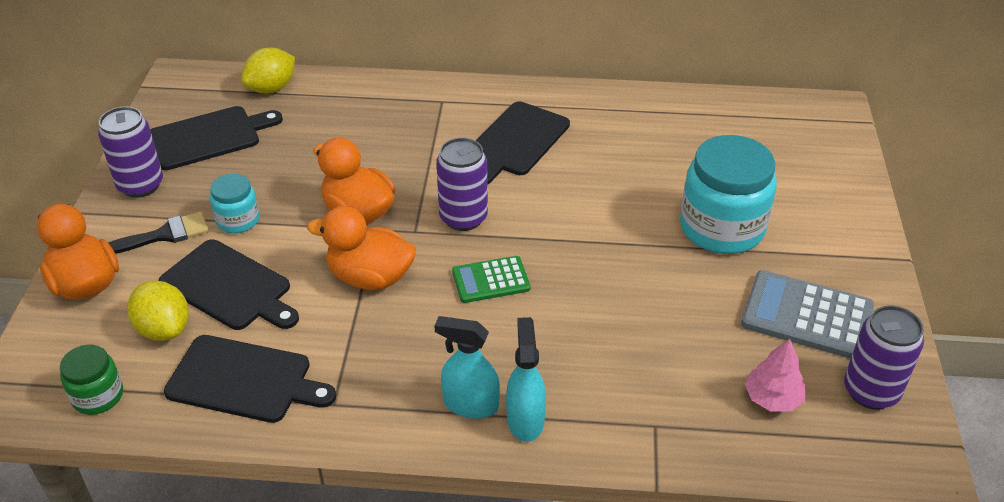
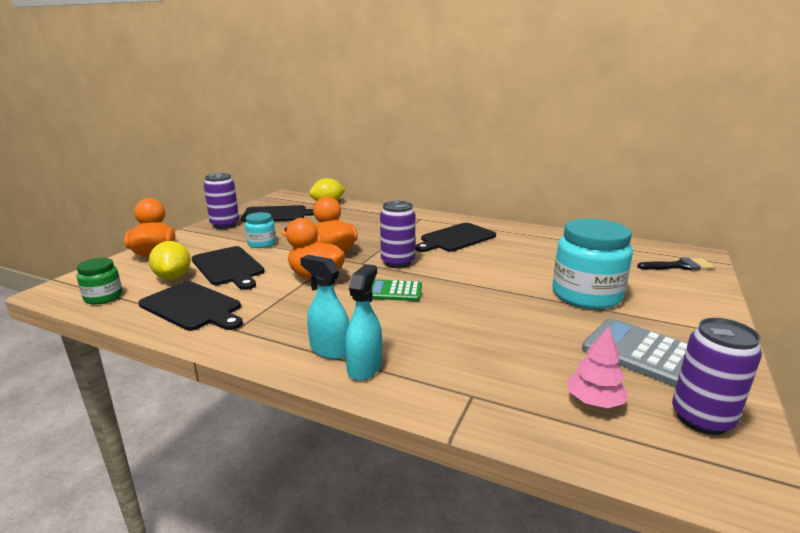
camera: 20 degrees right, 20 degrees down
(164, 235) = (216, 243): black brush -> black brush (679, 266)

